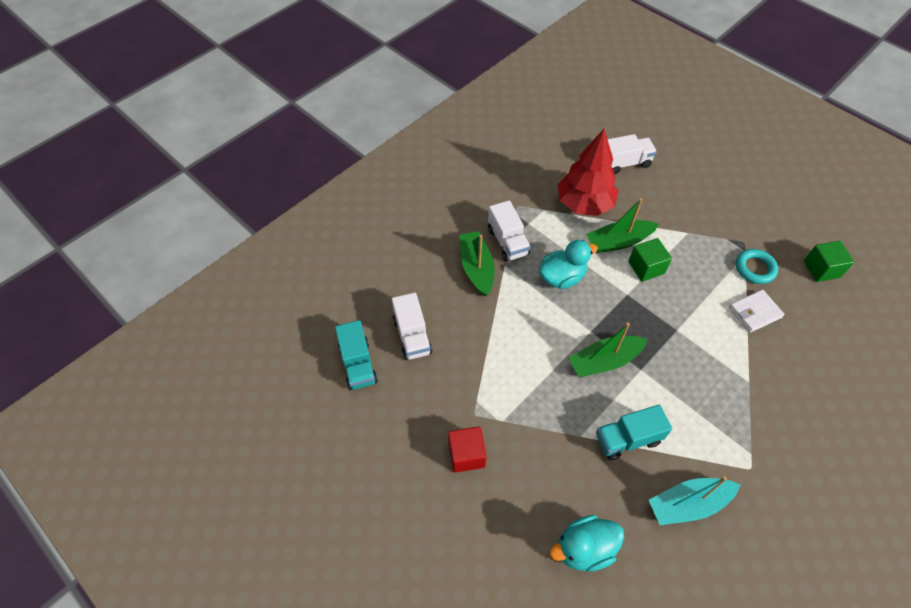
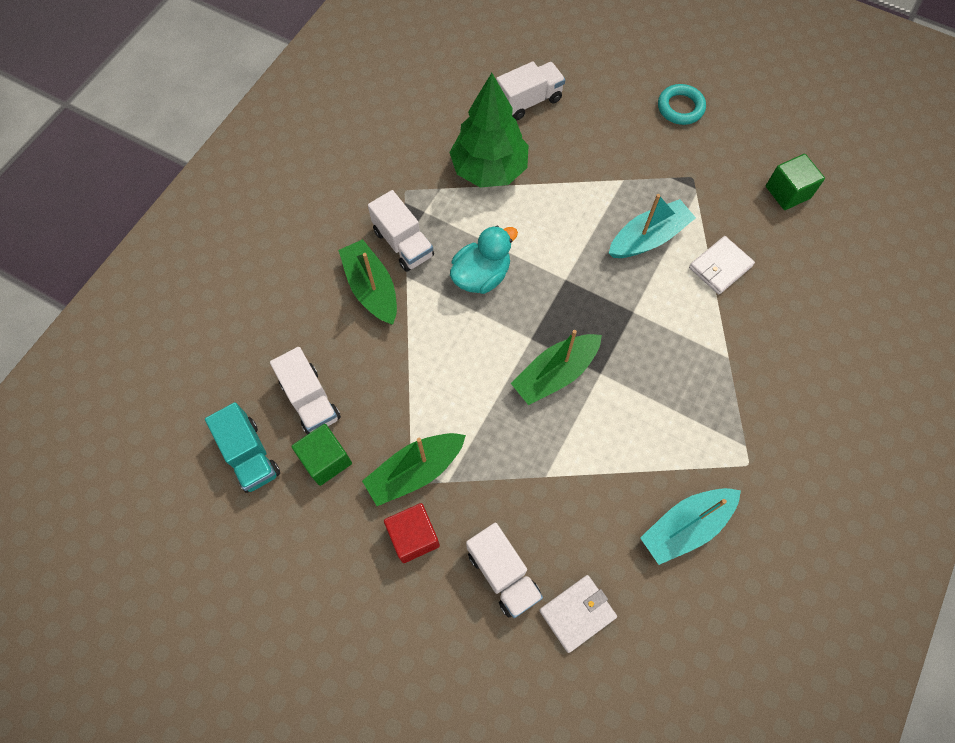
camera: 15 degrees left, 10 degrees up
(530, 501) = (503, 574): none -> white truck
(584, 204) = (489, 170): red tree -> green tree
(584, 548) = (577, 613): turquoise duck -> white wallet
(618, 242) = (541, 211): green boat -> green boat (415, 471)
(627, 439) = (601, 465): turquoise truck -> none
(646, 267) = (581, 238): green cube -> green cube (326, 460)
(700, 278) = (648, 238): none -> turquoise boat
(755, 268) = (711, 209): turquoise ring -> turquoise ring (680, 107)

